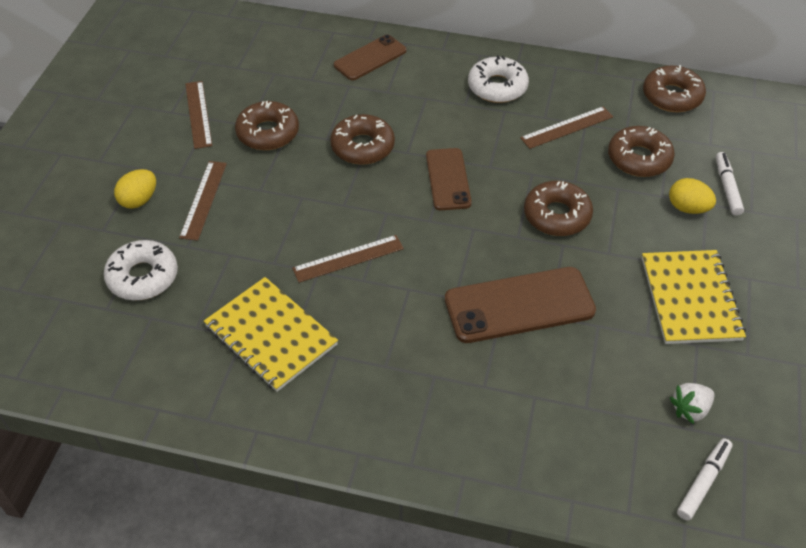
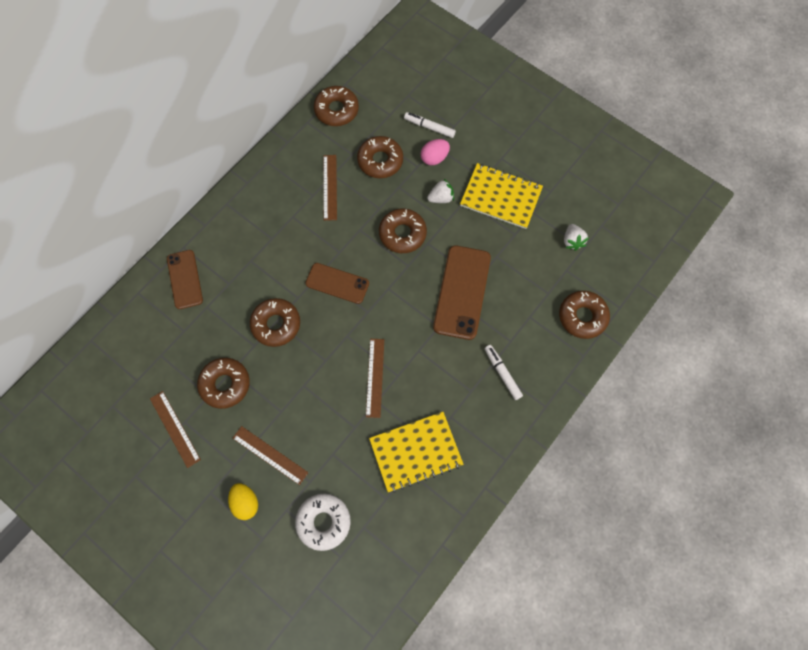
camera: 65 degrees left, 20 degrees up
(198, 114) = (175, 428): brown ruler -> brown ruler turned 45 degrees clockwise
(497, 87) = (266, 209): white donut -> none
(578, 465) = (582, 317): none -> brown donut
(636, 235) = (441, 198): none -> white strawberry
(688, 208) = (434, 158): yellow egg -> pink egg
(703, 482) = (617, 261): white marker -> white marker (502, 373)

